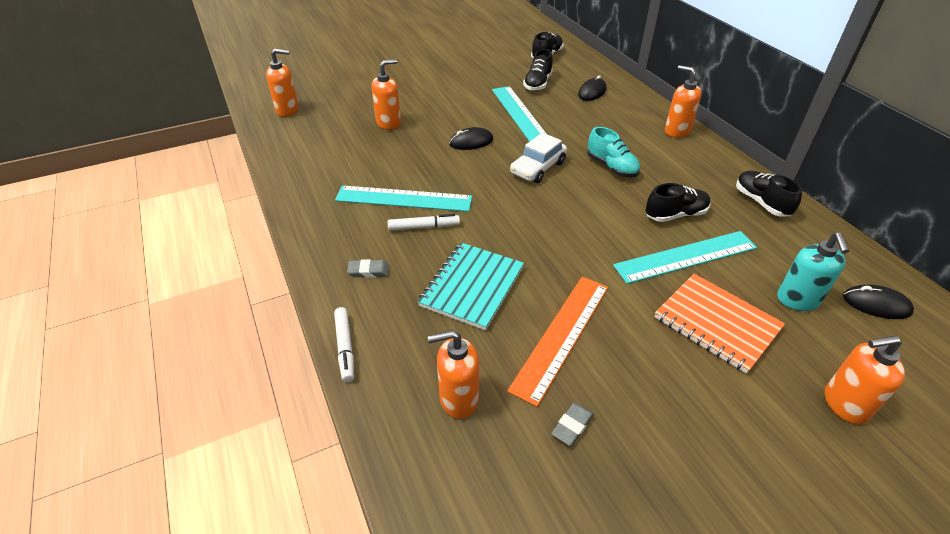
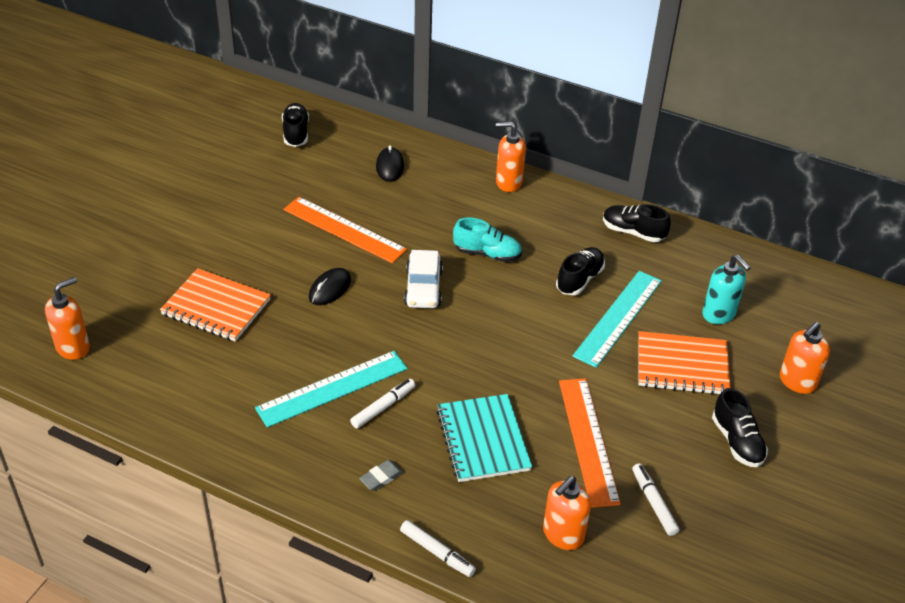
camera: 40 degrees left, 0 degrees up
(389, 123) = (216, 307): orange soap dispenser -> orange notebook
(519, 114) = (344, 229): turquoise ruler -> orange ruler
(537, 84) = (324, 179): black shoe -> black shoe (737, 441)
(572, 426) = (654, 503): grey eraser -> white marker
(876, 304) = (768, 289): black mouse -> none

